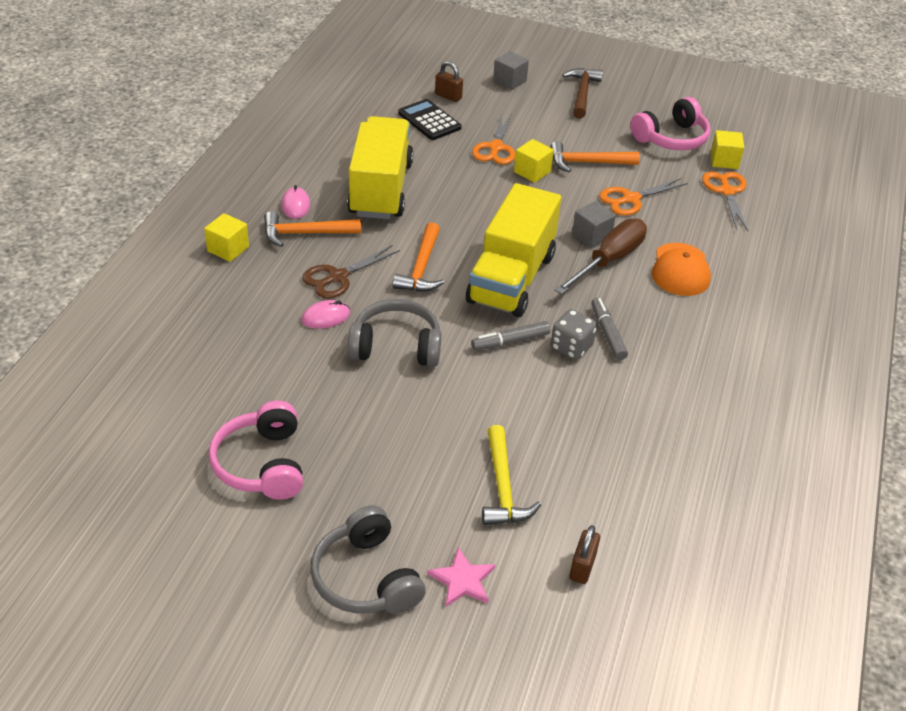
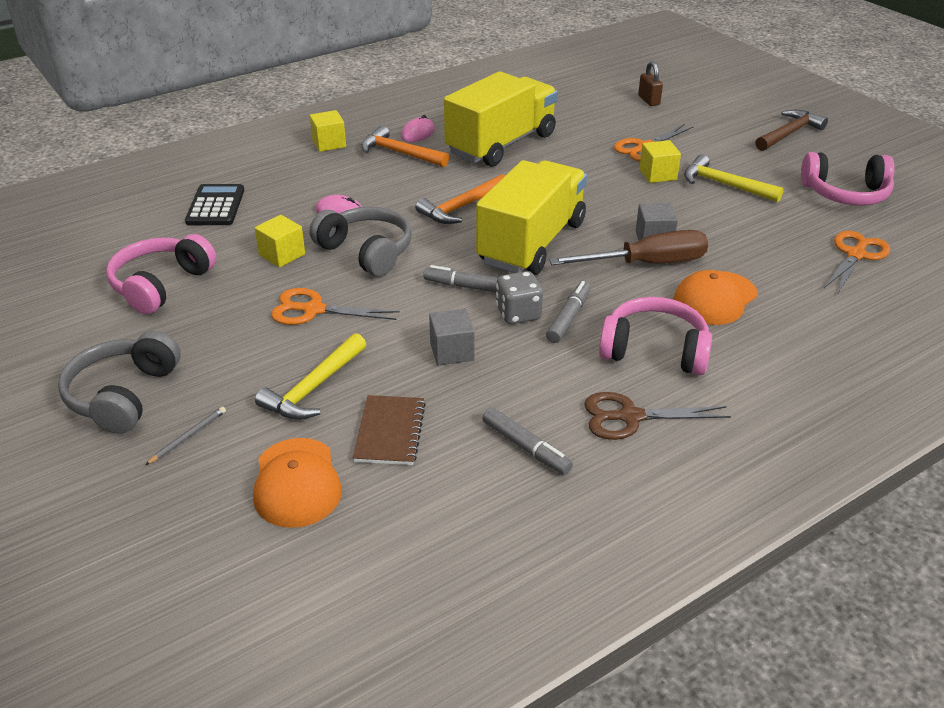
camera: 40 degrees right, 5 degrees down
(338, 277) = (385, 189): brown scissors -> brown scissors (630, 417)
(429, 121) = (608, 112): black calculator -> black calculator (215, 206)
(462, 580) = (188, 437): pink star -> grey pencil
(509, 81) = (724, 105): grey cube -> grey cube (452, 351)
(511, 278) = (531, 243): yellow truck -> yellow truck turned 150 degrees clockwise
(582, 567) = (296, 483): brown padlock -> orange cap
(587, 163) = (725, 185): orange hammer -> yellow hammer
(596, 491) = (390, 432): none -> brown notebook
(631, 199) = (734, 226): orange scissors -> orange scissors (313, 310)
(687, 332) = (654, 350): none -> pink headphones
(691, 452) = (526, 447): none -> grey marker
(724, 160) = (886, 229): yellow cube -> yellow cube (282, 255)

